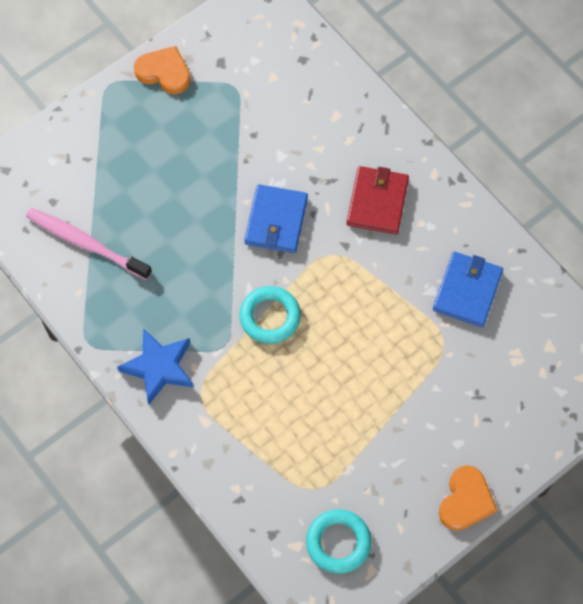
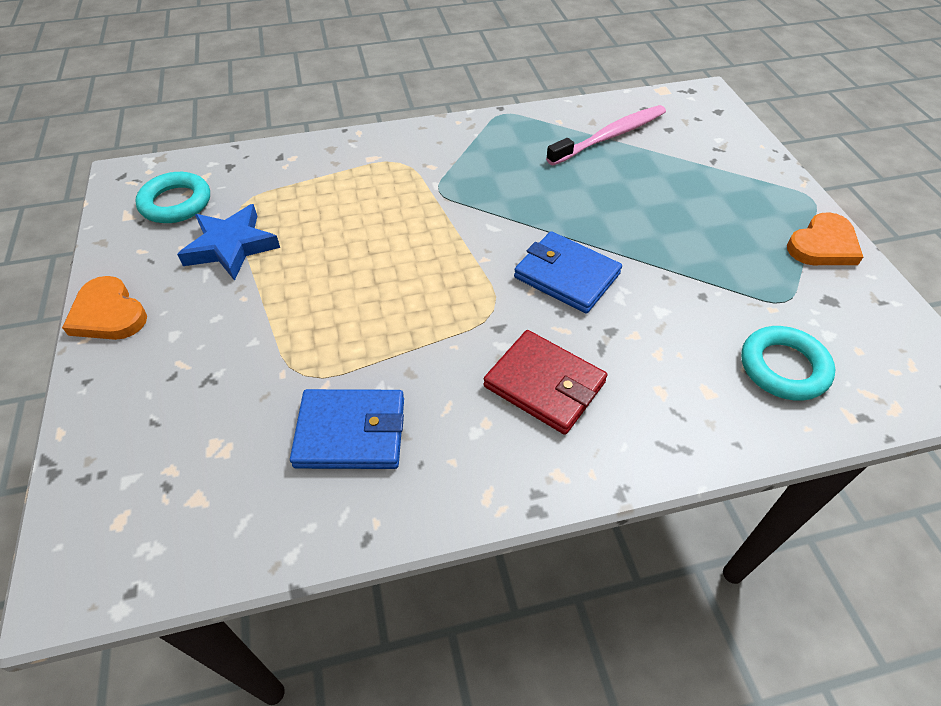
camera: 115 degrees right, 15 degrees down
(159, 367) = (447, 145): blue star -> blue star (231, 246)
(270, 317) = (447, 232): turquoise ring -> turquoise ring (783, 367)
(467, 291) = (350, 432): blue wallet -> blue wallet turned 45 degrees counterclockwise

